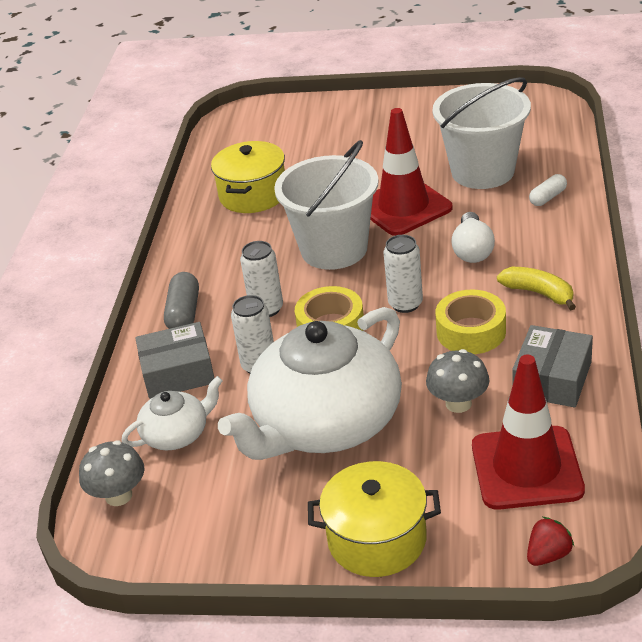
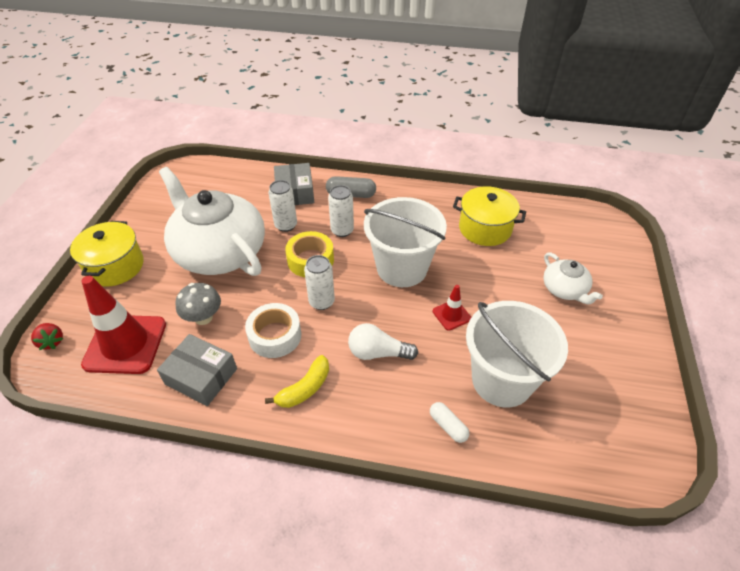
camera: 90 degrees right, 10 degrees up
(118, 496) = (207, 173): grey mushroom -> none
(177, 434) = (242, 192): white teapot -> white teapot (564, 289)
(403, 207) = (451, 315): red traffic cone -> red traffic cone, size x0.47
(471, 331) = (275, 336): yellow tape -> white tape

